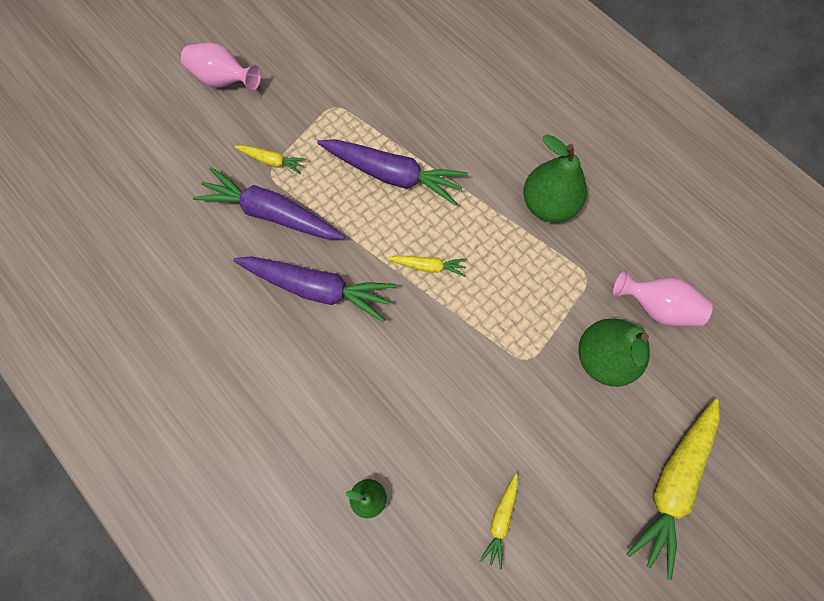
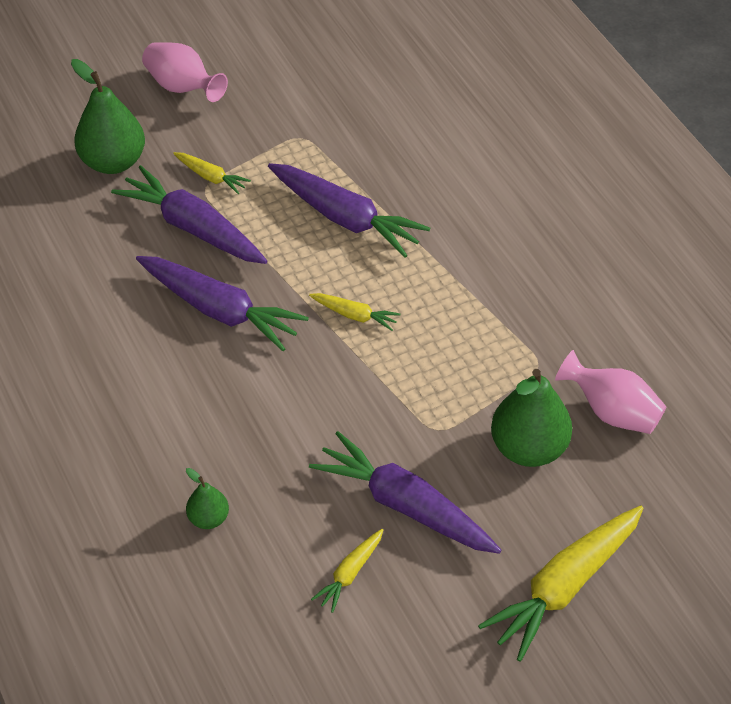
camera: 15 degrees right, 20 degrees down
(524, 440) = (405, 505): none -> purple carrot
(548, 204) = (520, 284): green pear -> green pear (113, 162)

